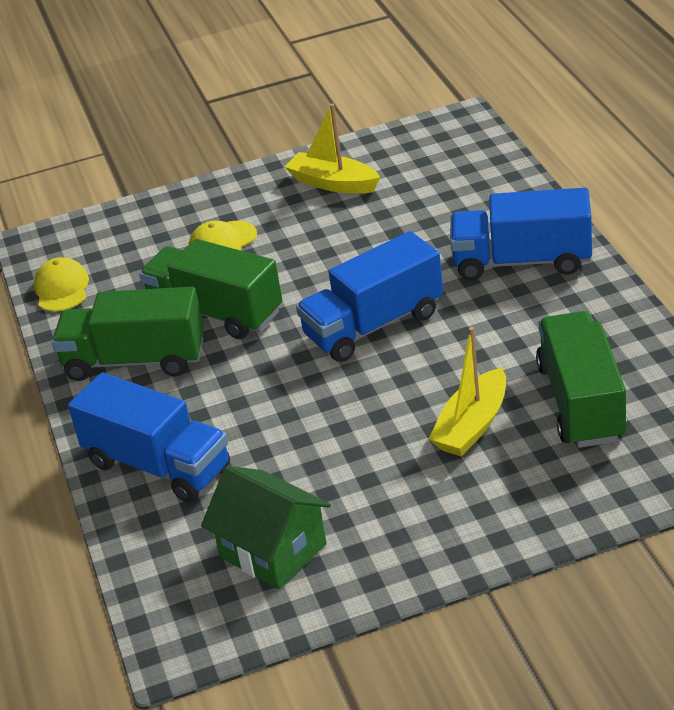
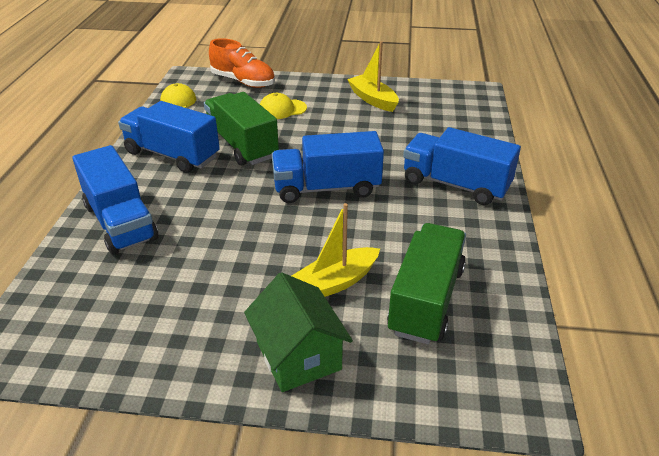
camera: 20 degrees right, 0 degrees up
(127, 221) = (243, 82): none -> orange shoe
(135, 361) = (172, 155): green truck -> blue truck
(273, 550) = (127, 313): green house -> green house (298, 355)

